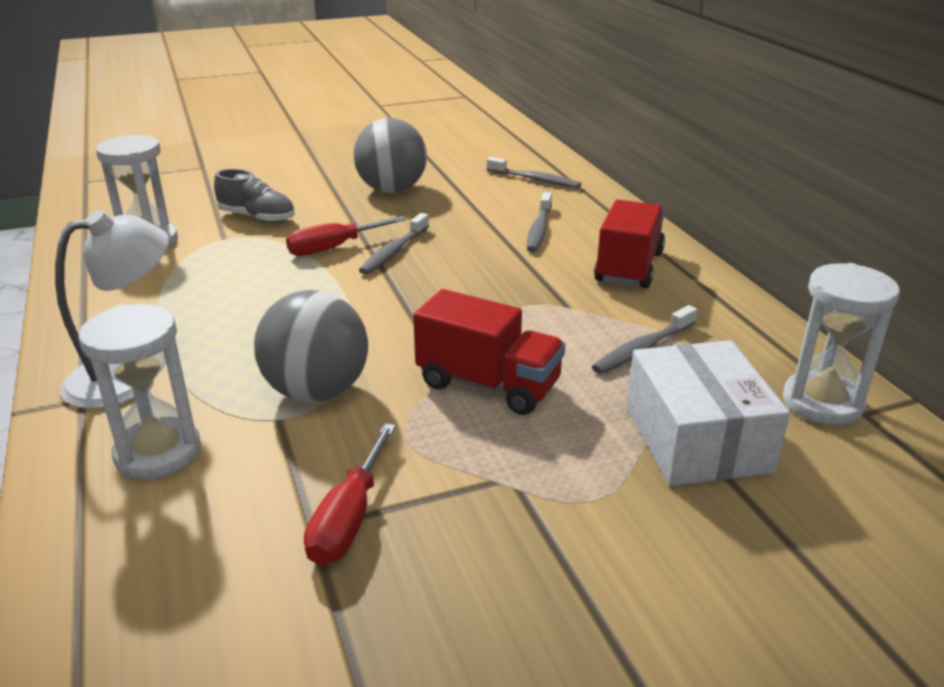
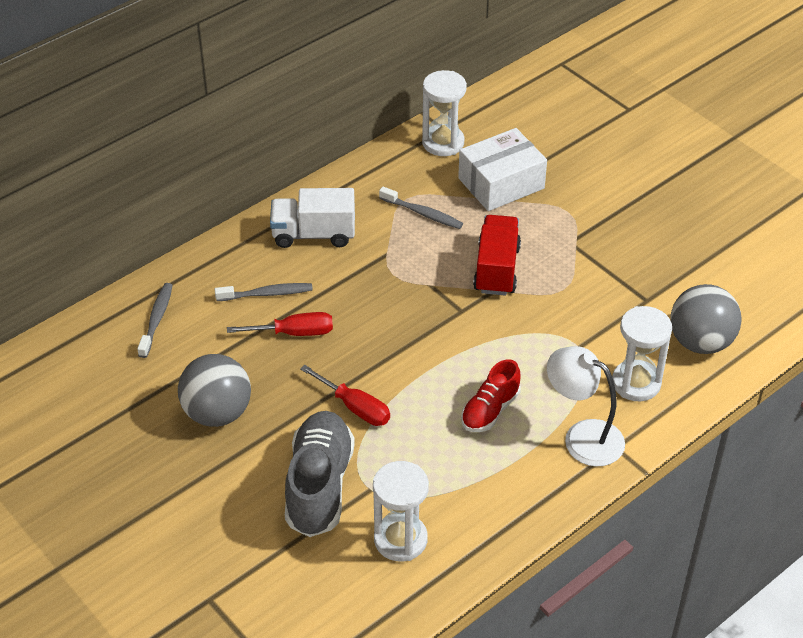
camera: 110 degrees left, 15 degrees up
(245, 322) = (490, 410): none -> red shoe
(257, 218) = (319, 485): grey shoe -> grey shoe, size x1.70
(317, 391) = (545, 340): grey ball -> grey ball (700, 342)
(349, 518) = (633, 289): red screwdriver -> red screwdriver (294, 333)
(394, 251) = (345, 368): grey toothbrush -> none
(628, 267) = (314, 234): red truck -> white truck

